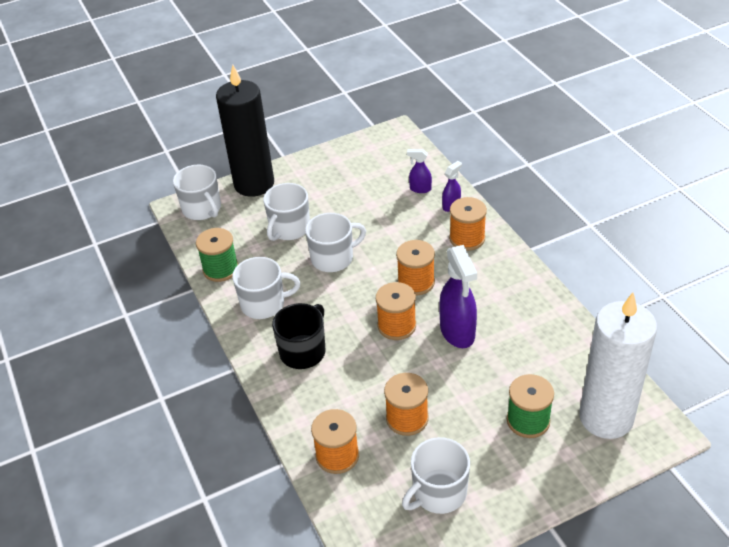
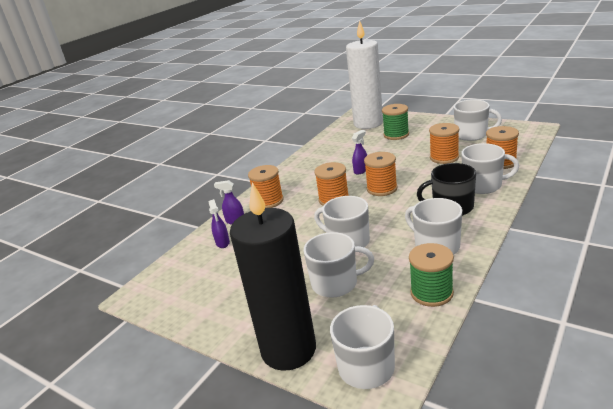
camera: 120 degrees left, 15 degrees down
(311, 402) = (483, 185): none -> white mug
(457, 332) = (361, 170): purple spray bottle -> purple spray bottle, size x0.51

